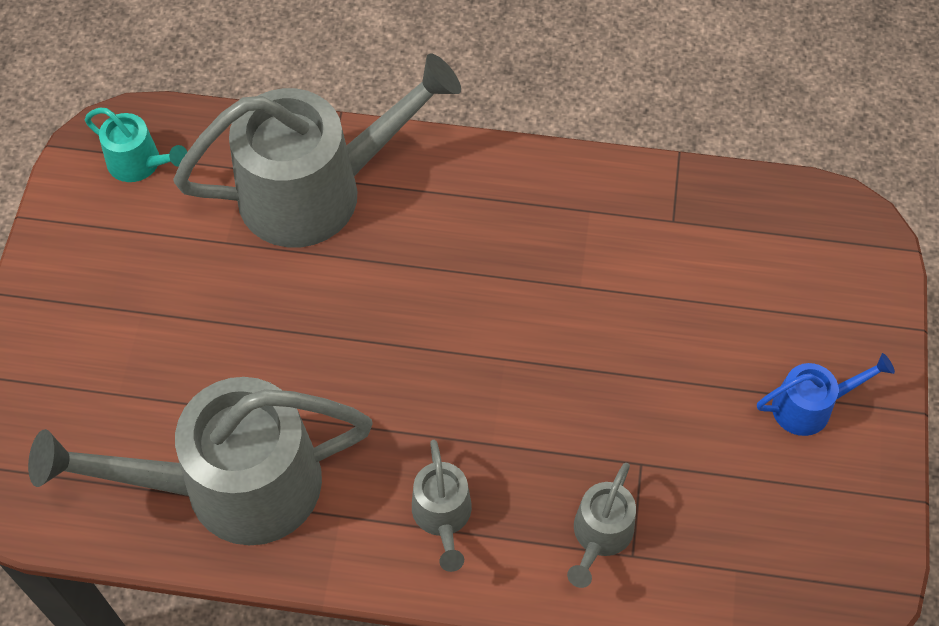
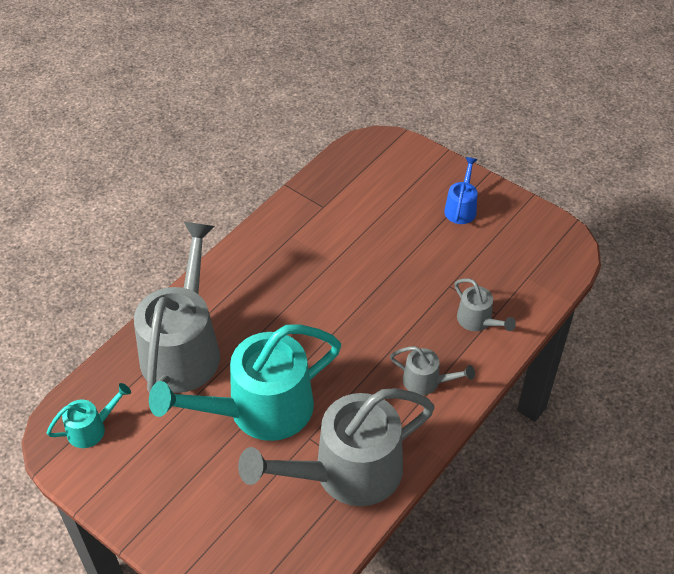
camera: 60 degrees left, 10 degrees down
(230, 486) = (345, 473): grey watering can -> grey watering can turned 45 degrees clockwise
(270, 329) = (258, 410): none -> turquoise watering can

